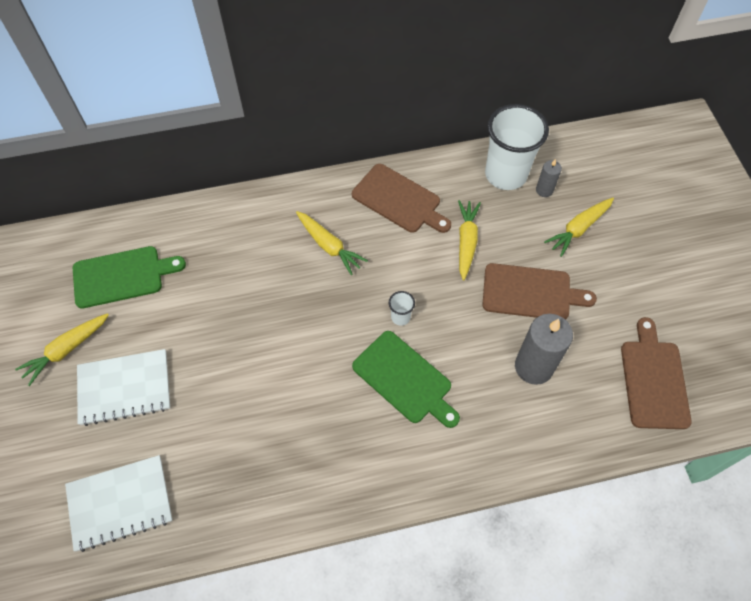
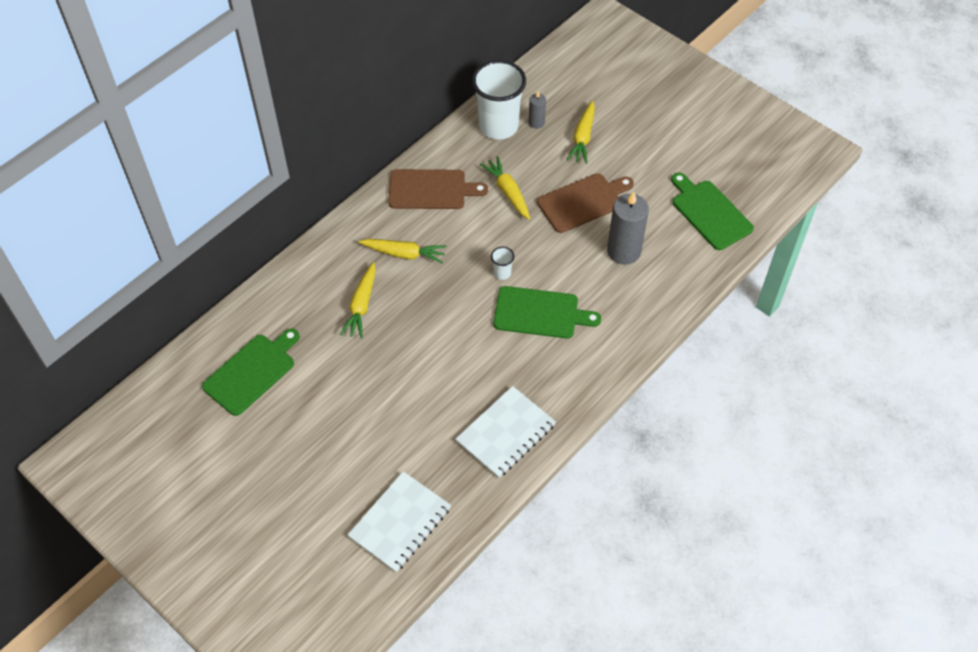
camera: 35 degrees left, 5 degrees down
(66, 350) = (256, 451): yellow carrot -> yellow carrot (361, 305)
(124, 388) = (330, 447): white notebook -> white notebook (505, 433)
(653, 380) = (709, 213): brown cutting board -> green cutting board

